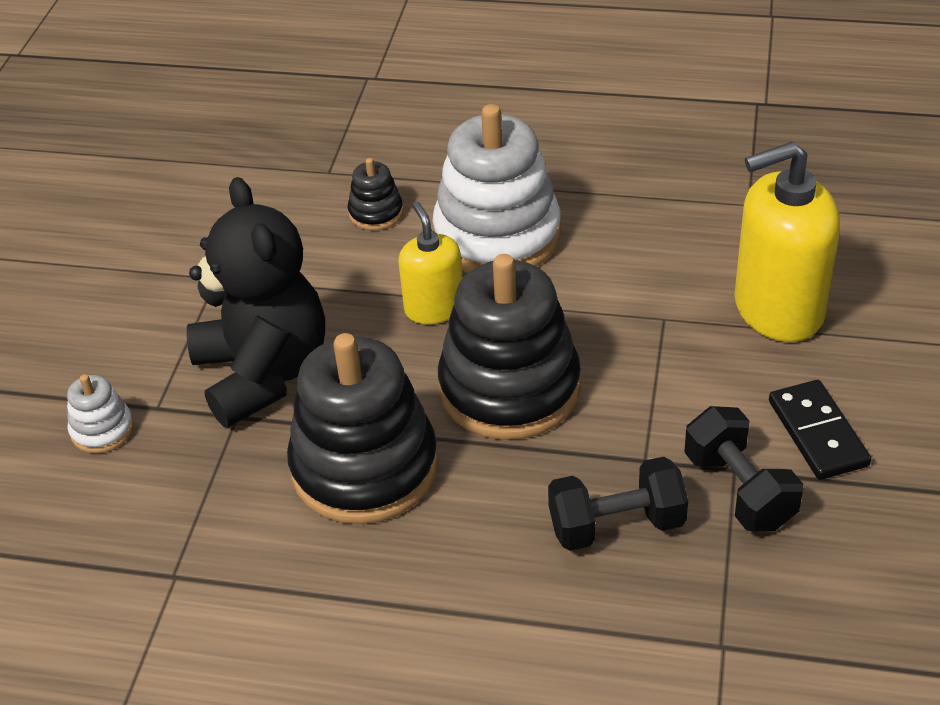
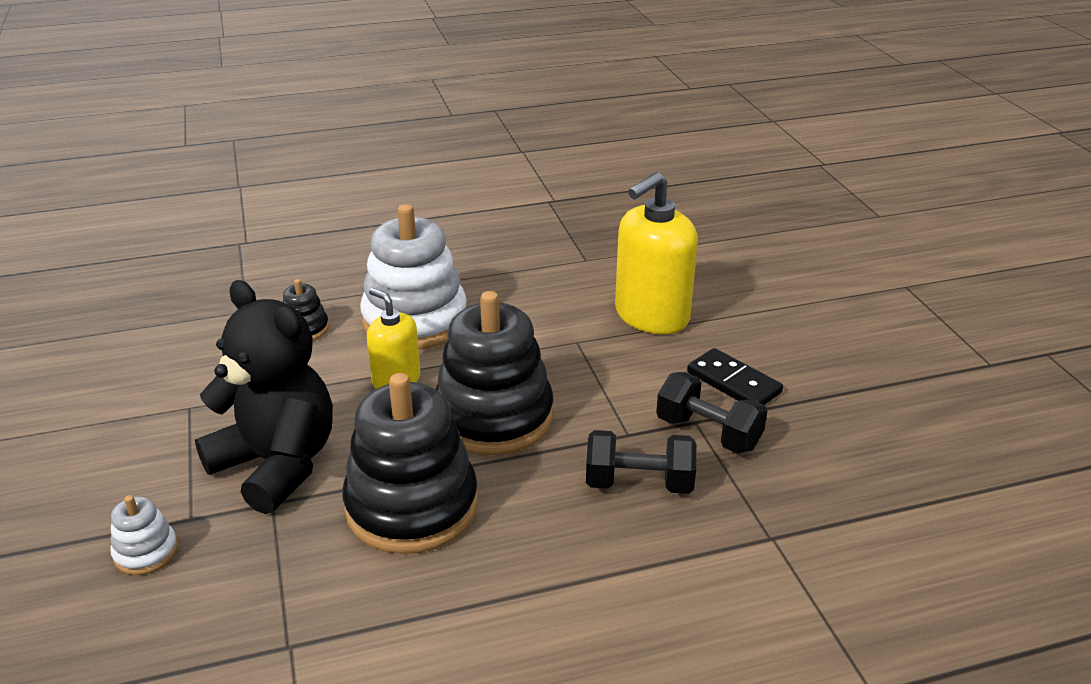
camera: 30 degrees left, 10 degrees down
(616, 525) = (639, 483): black dumbbell -> black dumbbell turned 45 degrees clockwise

